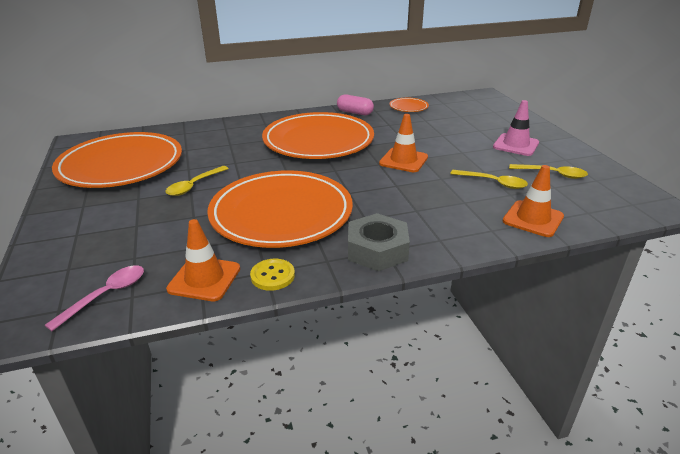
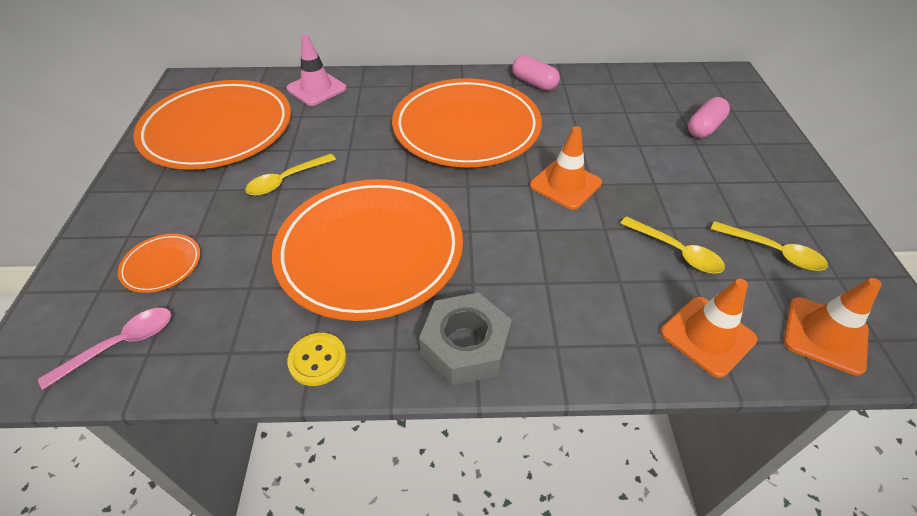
camera: 15 degrees right, 15 degrees up
(204, 279) = (237, 345): orange traffic cone -> orange traffic cone (825, 335)
(408, 107) = (612, 83): orange plate -> orange plate (162, 265)
(480, 122) = (704, 128): none -> pink capsule
(515, 145) = (739, 183): pink traffic cone -> pink traffic cone (316, 89)

